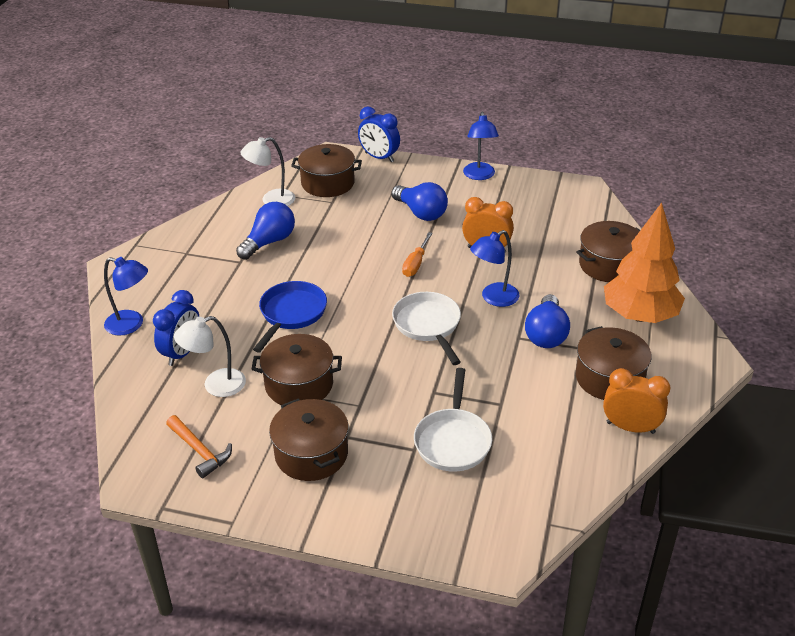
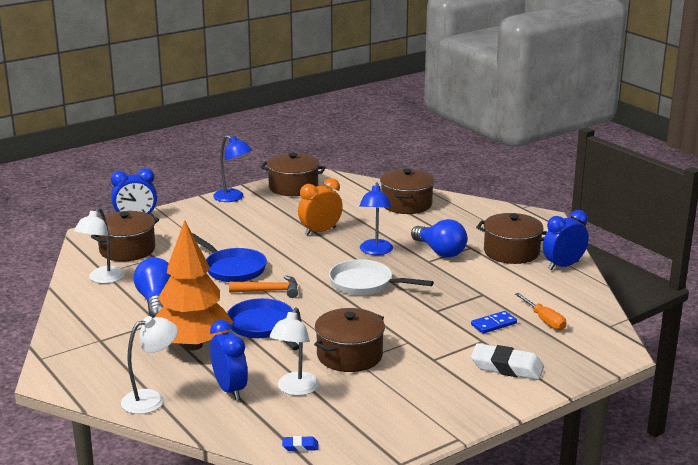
camera: 50 degrees left, 15 degrees down
(131, 325) = (151, 399): blue lamp -> white lamp
(137, 436) = (300, 446): none -> blue eraser
(199, 451) = (360, 424): orange hammer -> orange hammer (269, 291)
(311, 454) = (431, 380): brown pot -> brown pot (293, 187)
(363, 245) = (232, 269): none -> blue pan
(384, 490) = (507, 367): none -> white eraser
(415, 264) = (290, 260): orange screwdriver -> orange screwdriver (544, 320)
(421, 213) = (235, 234): blue light bulb -> none
(453, 440) = (493, 324): white pan -> blue domino
(630, 427) = (563, 266): orange clock -> blue clock
(639, 316) = (470, 218): orange tree -> orange tree (193, 345)

